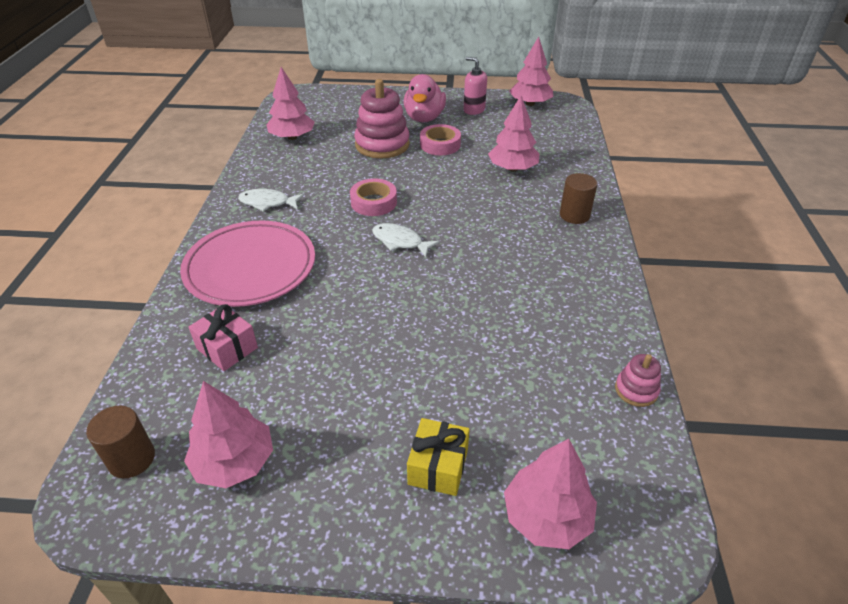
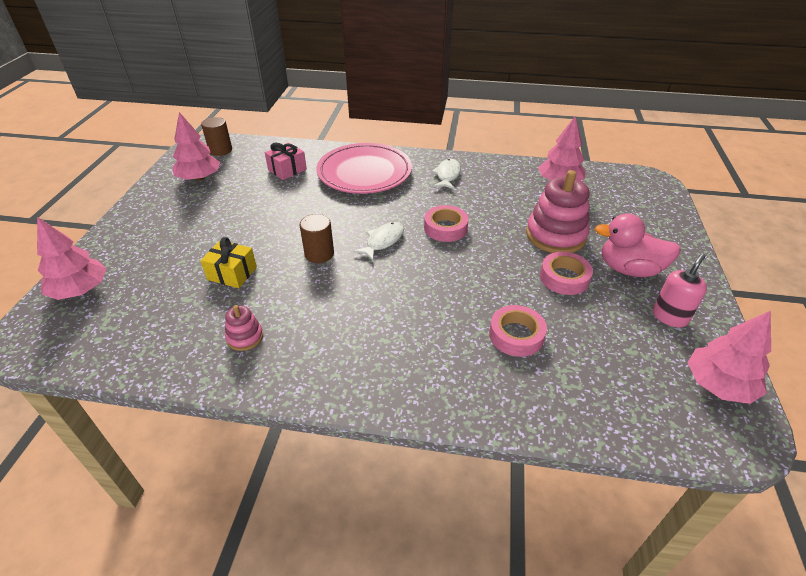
camera: 95 degrees right, 0 degrees up
(438, 466) = (147, 248): yellow gift -> yellow gift (232, 273)
(512, 168) = (516, 335): pink tree -> pink tape
(574, 215) = (411, 377): brown cylinder -> brown cylinder (319, 254)
(636, 390) = (144, 364): pink stacking toy -> pink stacking toy (245, 337)

